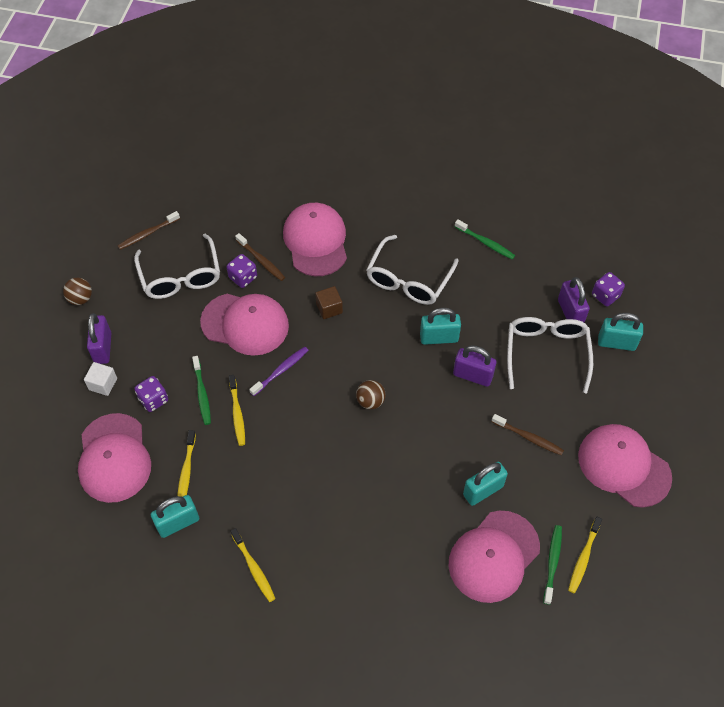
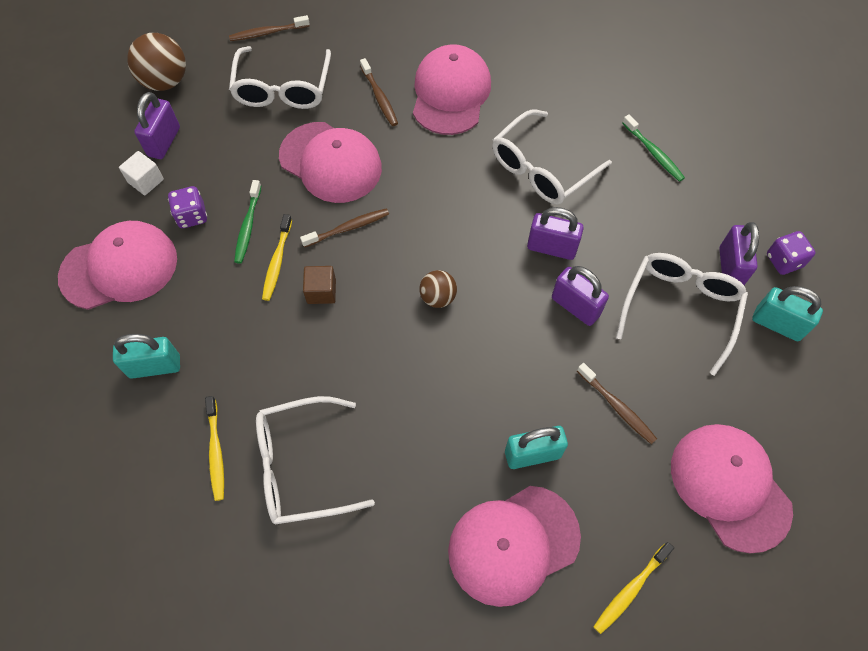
camera: 20 degrees right, 5 degrees up
(80, 298) = (165, 81): brown ball -> brown ball, size x1.67
(114, 458) = (119, 267): pink cap -> pink cap turned 120 degrees counterclockwise
(186, 471) = (191, 309): yellow toothbrush -> none
(243, 277) = (351, 110): purple dice -> none
(281, 371) = (348, 228): purple toothbrush -> brown toothbrush
(321, 556) = (301, 466): none -> white glasses
(329, 308) = (434, 173): brown cube -> brown cube (321, 291)
(439, 338) = (551, 248): turquoise padlock -> purple padlock
(552, 562) = (586, 581): green toothbrush -> none

